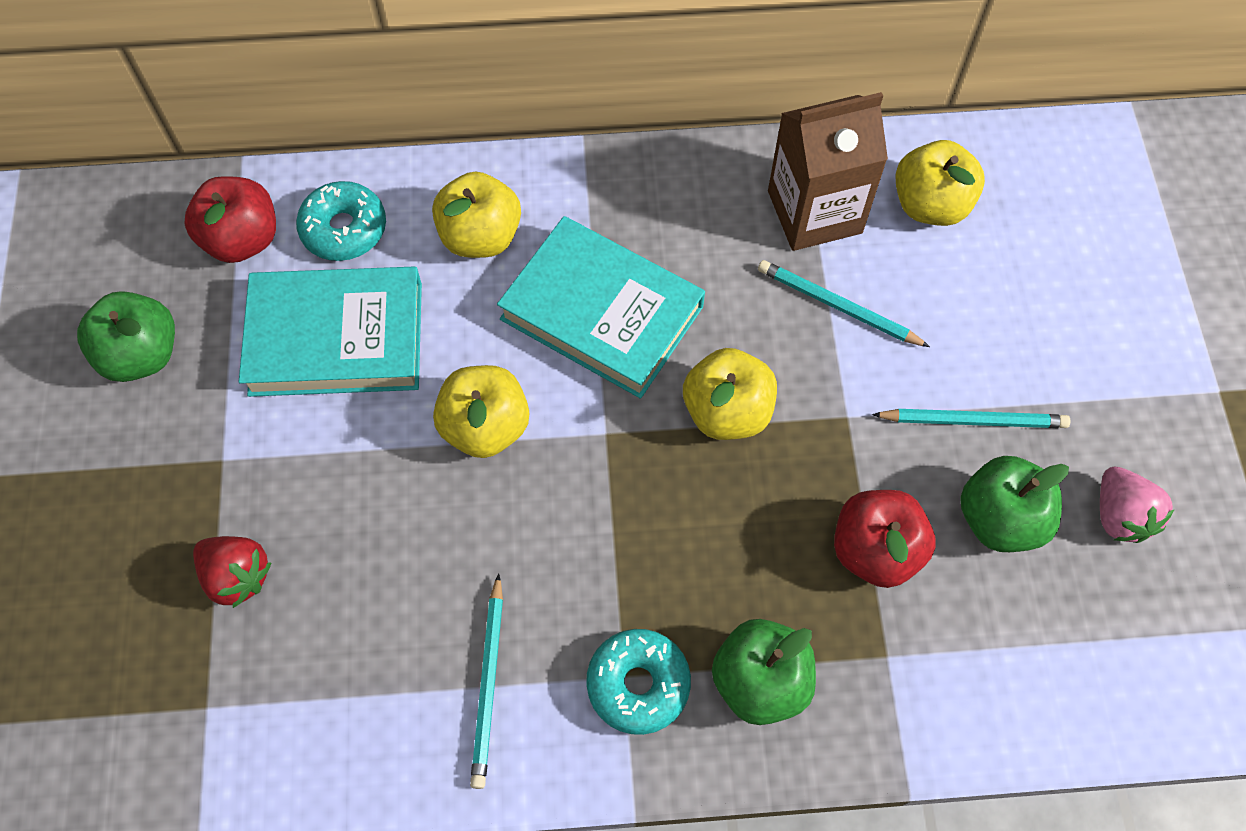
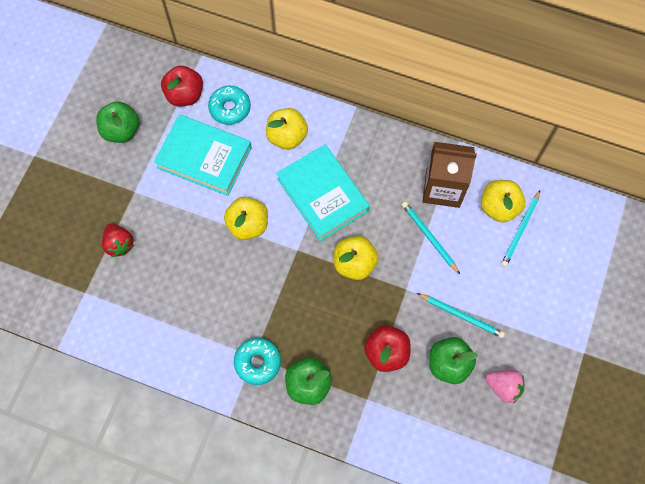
camera: 25 degrees right, 5 degrees up
(489, 684) = (198, 334): turquoise pencil -> turquoise pencil (520, 230)
(1120, 515) = (503, 387): pink strawberry -> pink strawberry turned 75 degrees counterclockwise

